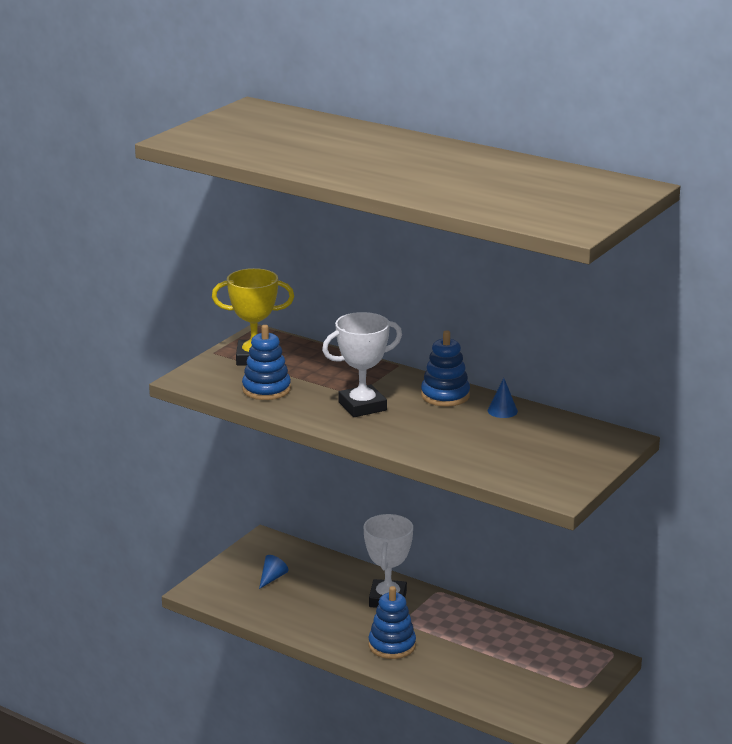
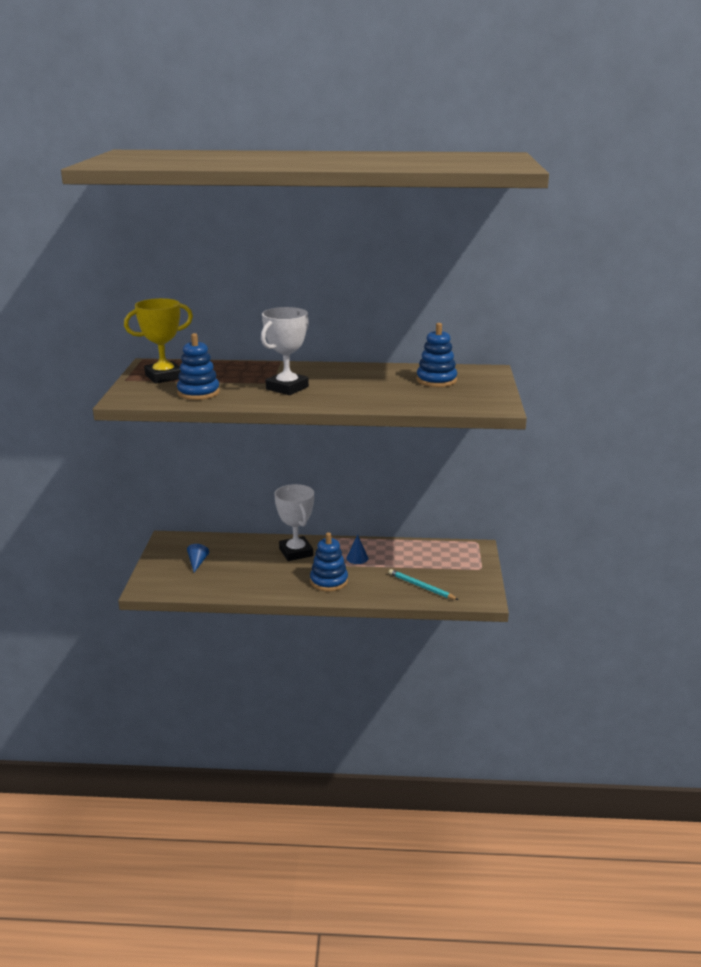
camera: 30 degrees left, 0 degrees up
(445, 395) = (338, 371): blue stacking toy -> blue stacking toy (436, 380)
(489, 686) = (421, 587): none -> turquoise pencil
(502, 411) = (390, 371): blue cone -> blue cone (357, 558)

